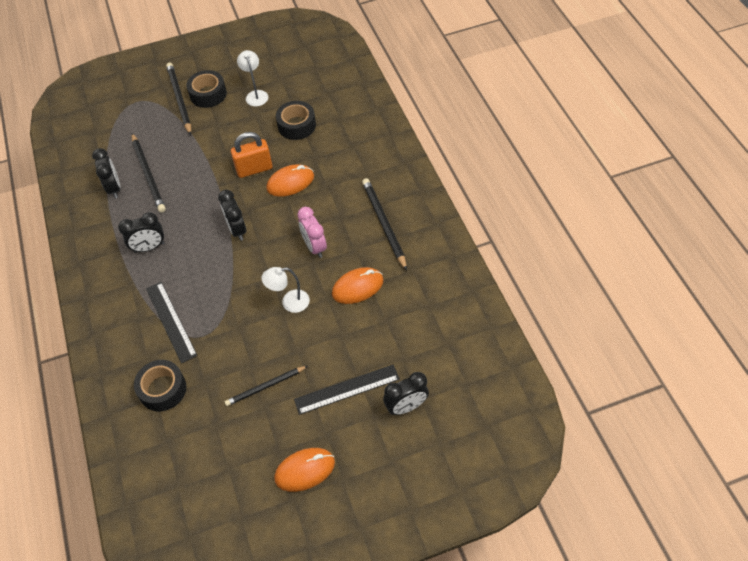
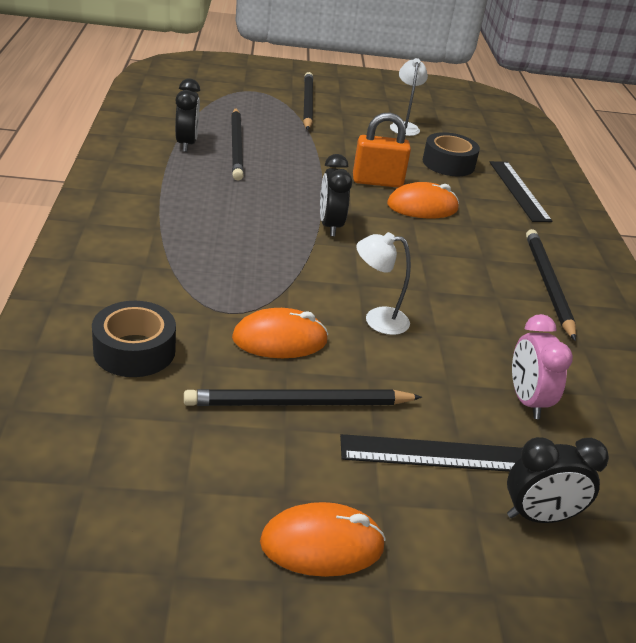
camera: 10 degrees right, 20 degrees down
(149, 247) = (201, 205): black clock -> none
(170, 321) = (189, 282): black ruler -> black ruler (518, 190)
(208, 94) = (344, 110): black tape -> none
(265, 387) = (299, 403): black pencil -> black pencil, size x1.52
(314, 247) = (436, 275): pink clock -> pink clock (526, 400)
(357, 287) = (490, 337): orange mouse -> orange mouse (280, 340)

